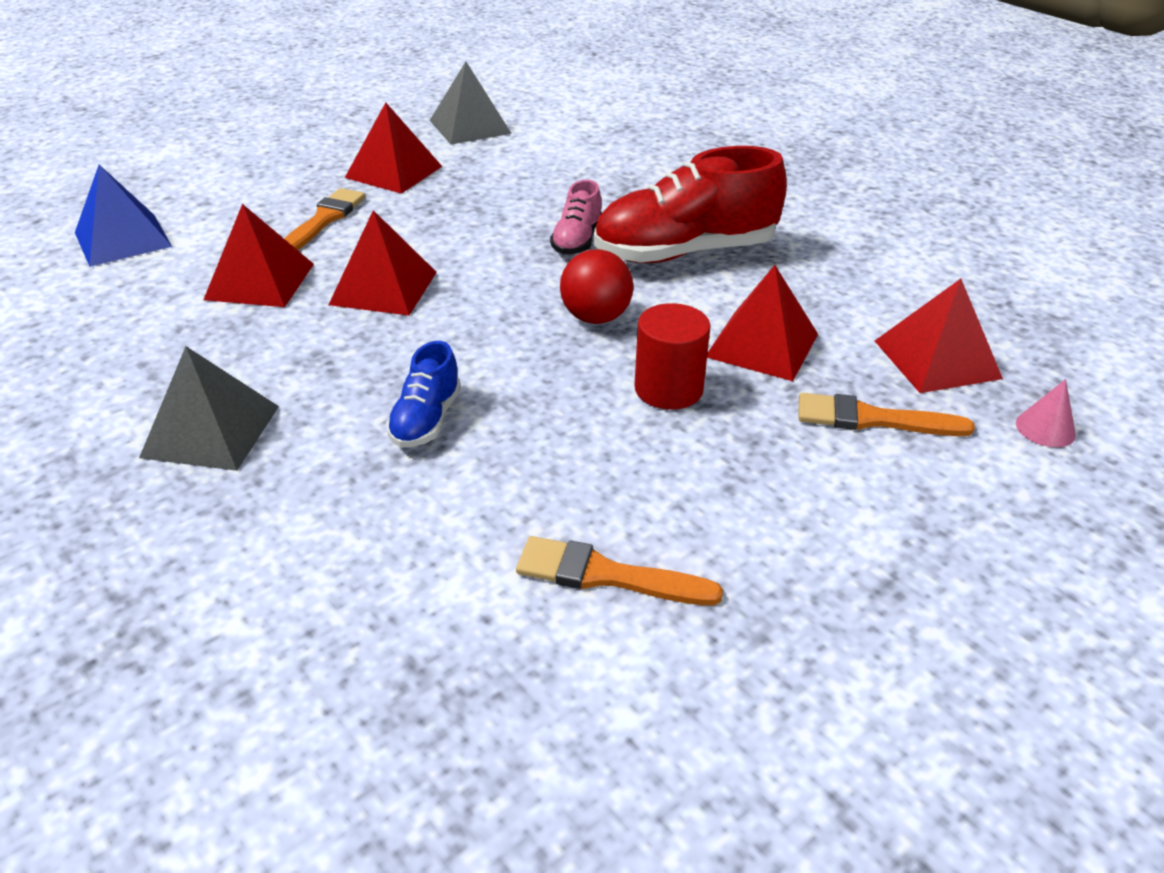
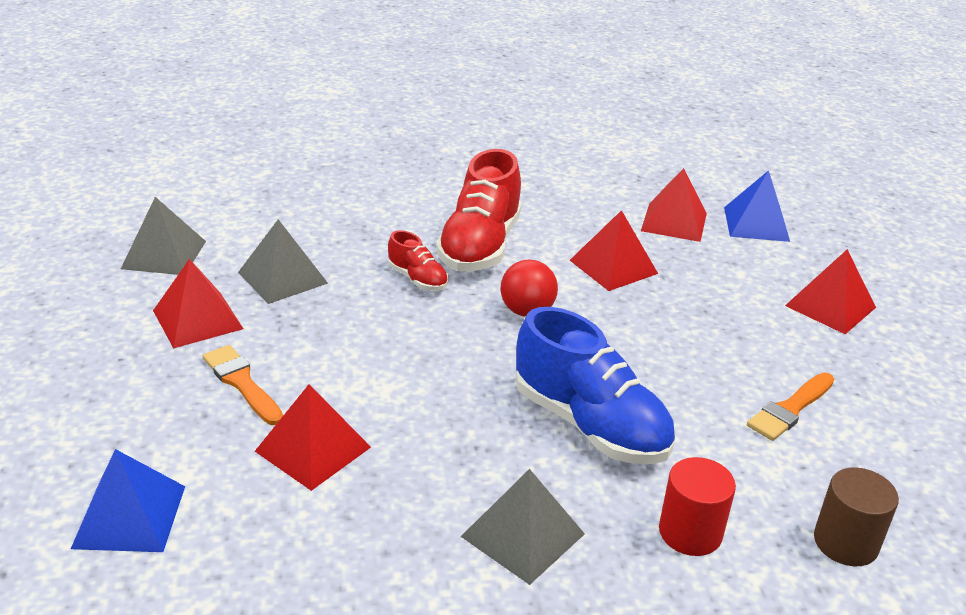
camera: 60 degrees left, 5 degrees down
(352, 699) = (845, 542): none -> brown cylinder
(384, 288) = (393, 387): red pyramid -> red pyramid (830, 306)
(426, 420) = (590, 425): blue shoe -> blue shoe, size x2.02
(497, 181) = (283, 277): none -> grey pyramid
(577, 241) = (417, 279): pink shoe -> red shoe
(668, 389) = (632, 317): red cylinder -> red cylinder (690, 532)
(872, 419) = (712, 266): orange brush -> none
(1045, 428) = (756, 224): pink cone -> blue pyramid

